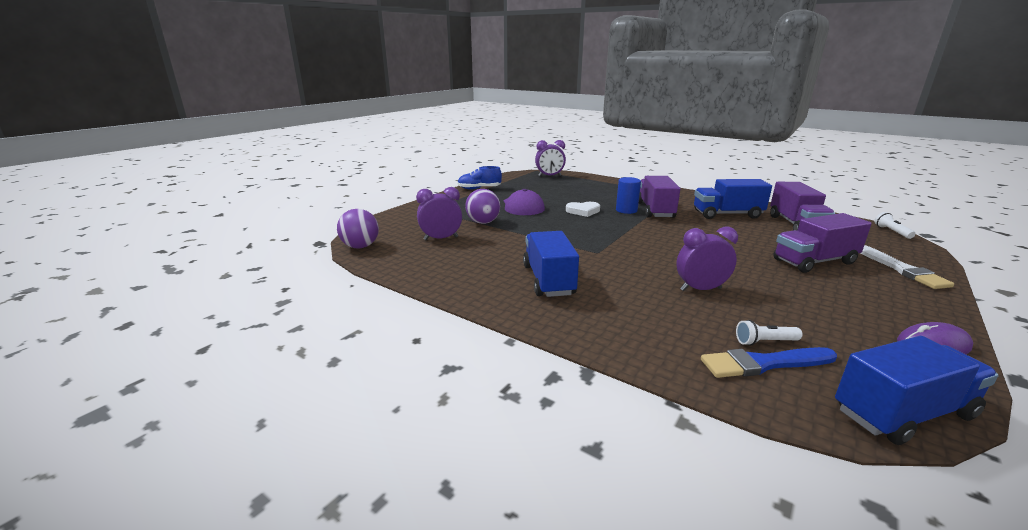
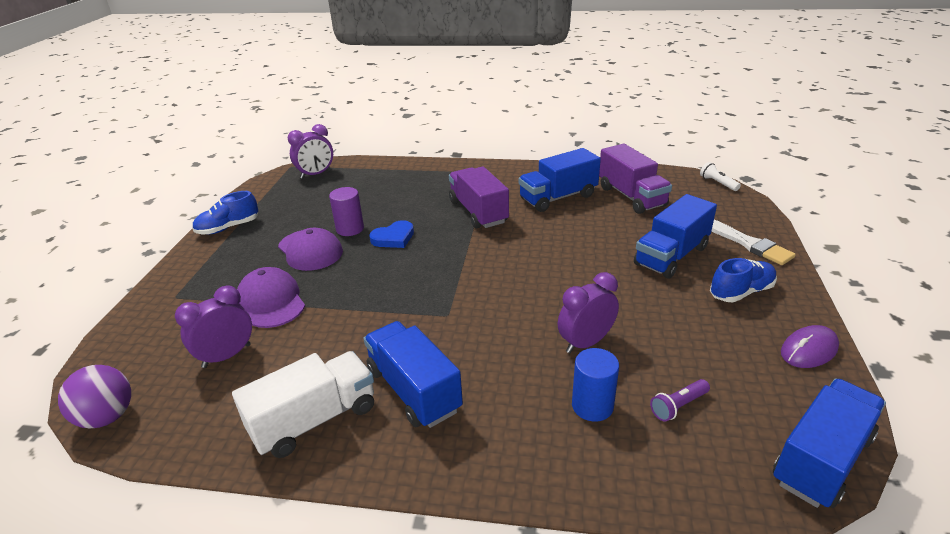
camera: 25 degrees left, 10 degrees up
(474, 276) = (314, 420): none -> white truck
(483, 222) = (271, 301): purple ball -> purple cap
(555, 202) = (350, 229): none -> purple cylinder
(583, 211) = (393, 238): white heart -> blue heart
(626, 210) = (445, 221): blue cylinder -> blue cylinder (592, 406)
(763, 364) = (690, 441): blue brush -> none
(765, 342) = (678, 406): white flashlight -> purple flashlight
(814, 261) = (671, 256): purple truck -> blue truck
(876, 295) = (741, 292): none -> blue shoe

